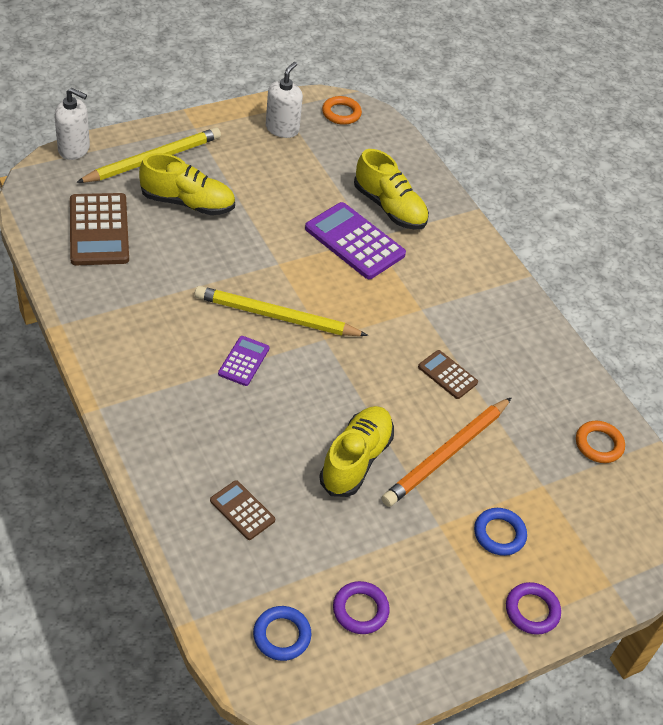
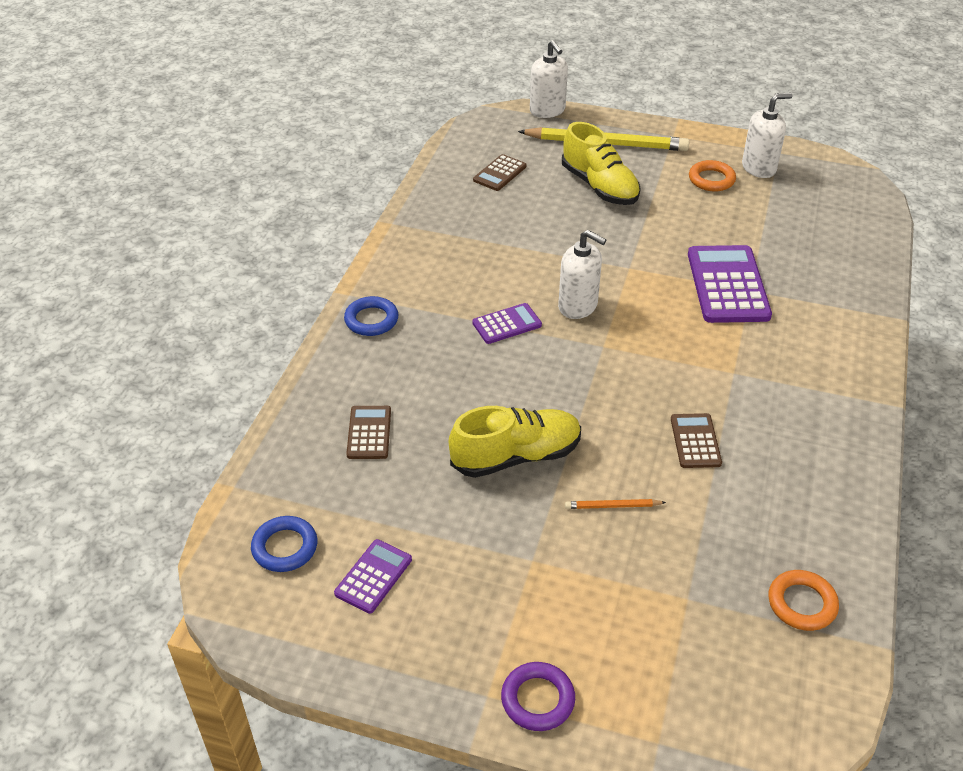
camera: 50 degrees right, 5 degrees down
(99, 230) = (499, 173): brown calculator -> brown calculator, size x0.54
(276, 316) = (578, 306): yellow pencil -> white soap dispenser
(341, 113) = (837, 179): orange ring -> orange ring (711, 179)
(360, 610) = (373, 576): purple ring -> purple calculator
(389, 207) = (799, 274): yellow shoe -> none
(446, 454) = (612, 506): orange pencil -> orange pencil, size x0.42
(499, 534) = (585, 609): blue ring -> blue ring (371, 320)

